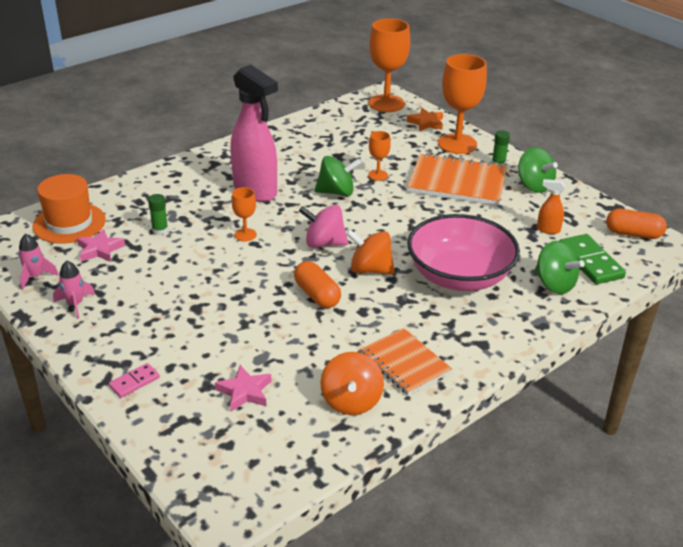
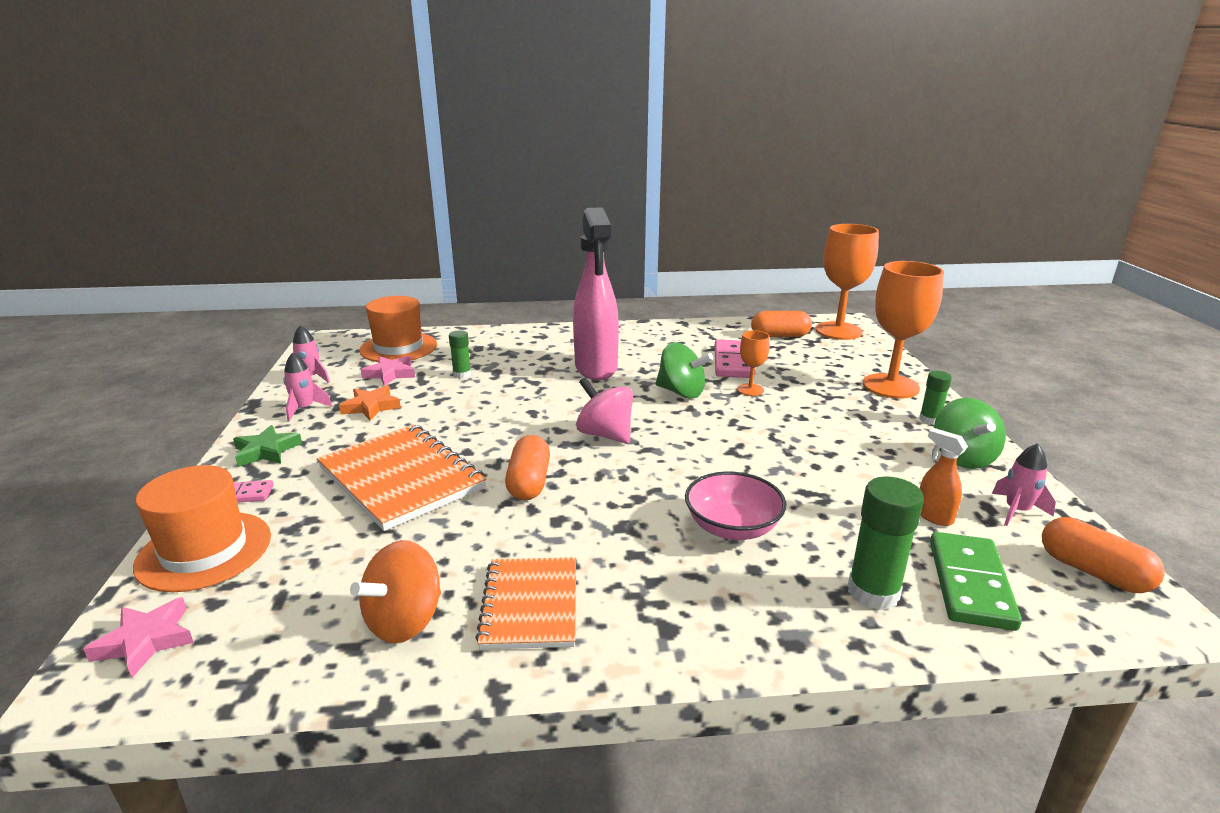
camera: 35 degrees right, 10 degrees down
(100, 346) = (266, 451): none -> green star
(170, 423) = (204, 550): none -> orange hat
(245, 235) = (534, 402): orange goblet -> none
(245, 392) = (315, 552): pink star -> pink star (146, 641)
(344, 154) = (733, 362): none -> pink domino
(352, 120) = (780, 336): none -> orange capsule
(370, 269) = (624, 478): orange spinning top -> none
(426, 123) = (870, 357): orange star -> orange star (371, 407)
(457, 182) = (847, 423): orange notebook -> orange notebook (401, 478)
(459, 276) = (732, 527): pink bowl -> pink bowl, size x0.58
(554, 284) = (873, 592): green spinning top -> green glue stick
(581, 211) = (1016, 511): none -> pink rocket

